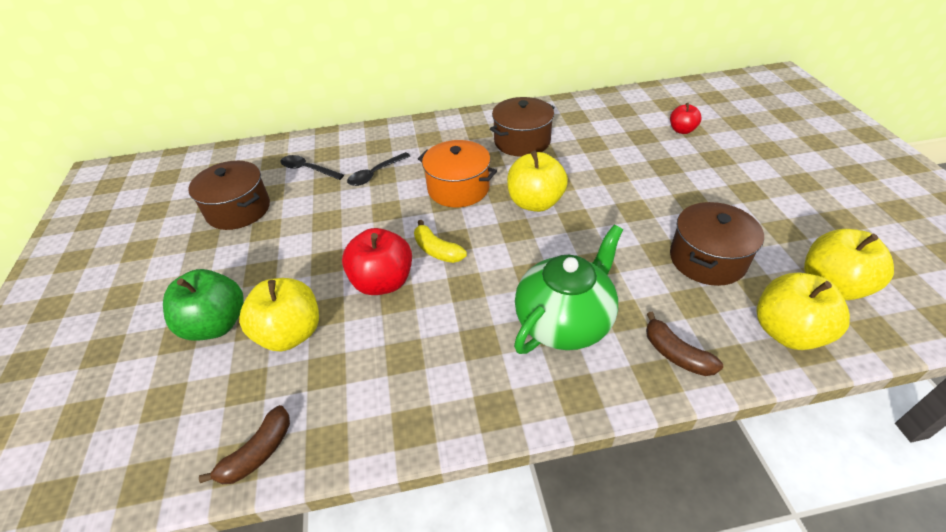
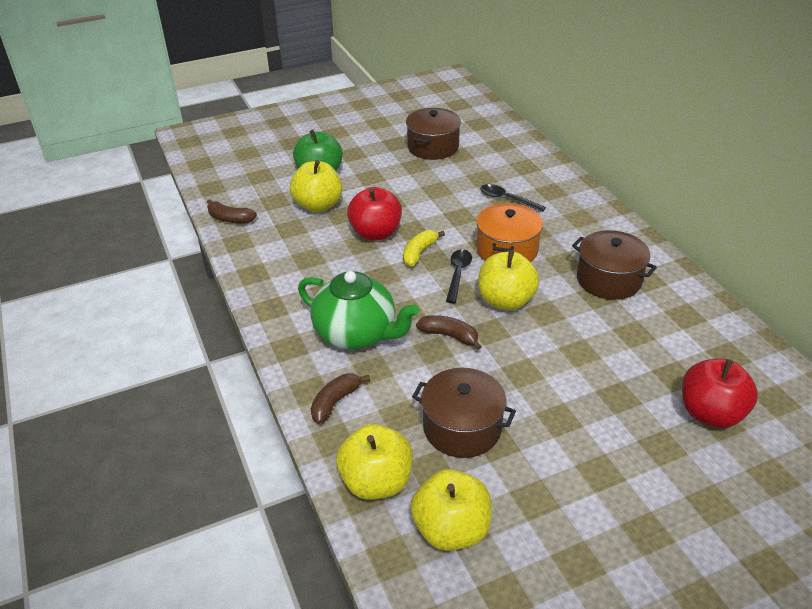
camera: 75 degrees right, 5 degrees down
(308, 169) = (497, 163): black spoon -> black spoon (458, 274)
(579, 248) = (449, 336): none -> brown banana
(682, 130) = (710, 413): red apple -> red apple, size x1.75

